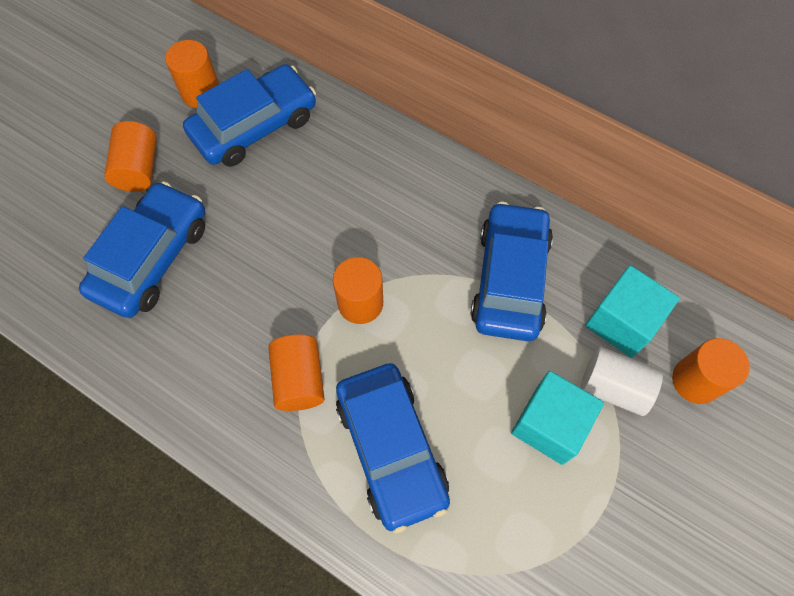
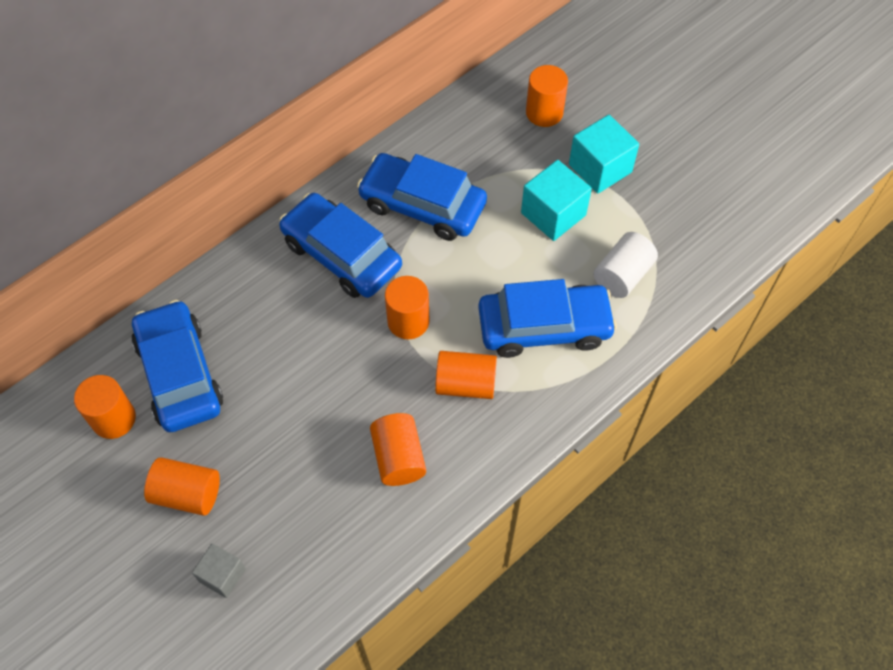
camera: 75 degrees left, 5 degrees down
(65, 219) = (222, 575): none -> grey cube
(151, 258) = (300, 493): blue car -> blue car (341, 254)
(202, 335) = (398, 457): none -> orange cylinder
(613, 387) = (535, 164): white cylinder -> white cylinder (622, 275)
(622, 322) = (484, 142): turquoise cube -> turquoise cube (600, 168)

